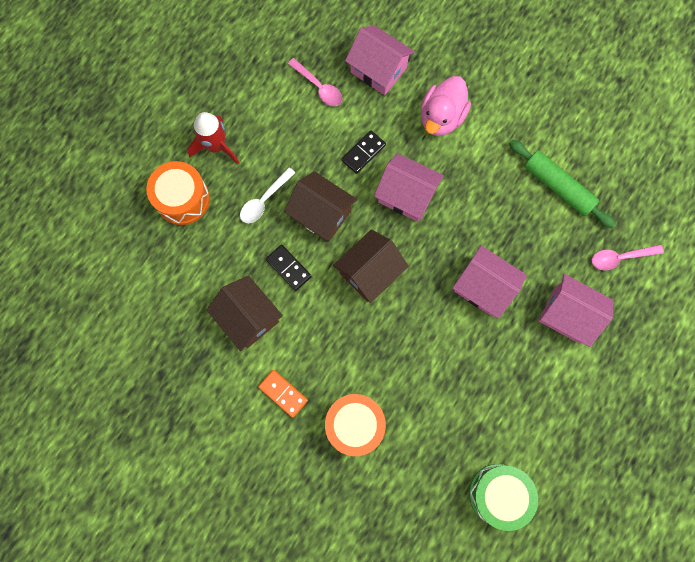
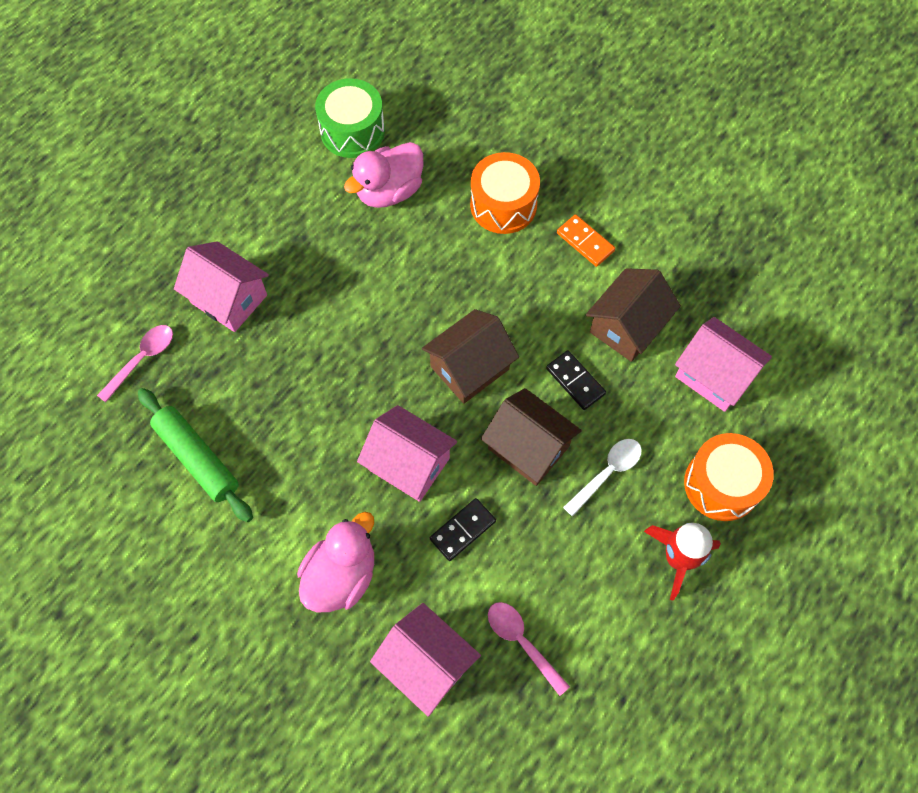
camera: 175 degrees left, 10 degrees down
(248, 317) = (627, 326): brown house -> brown house turned 75 degrees clockwise
(455, 430) = (389, 191): none -> pink duck
(483, 287) = (326, 338): pink house -> pink house (714, 375)
(620, 257) = (142, 359): pink spoon -> pink spoon turned 45 degrees counterclockwise

